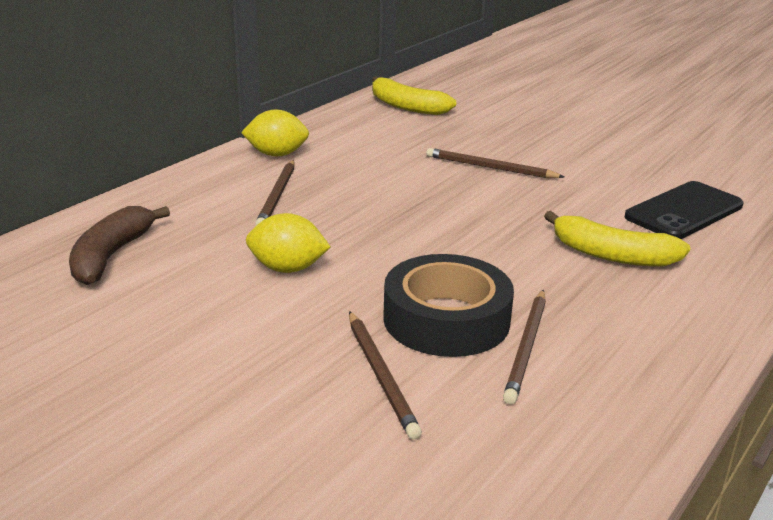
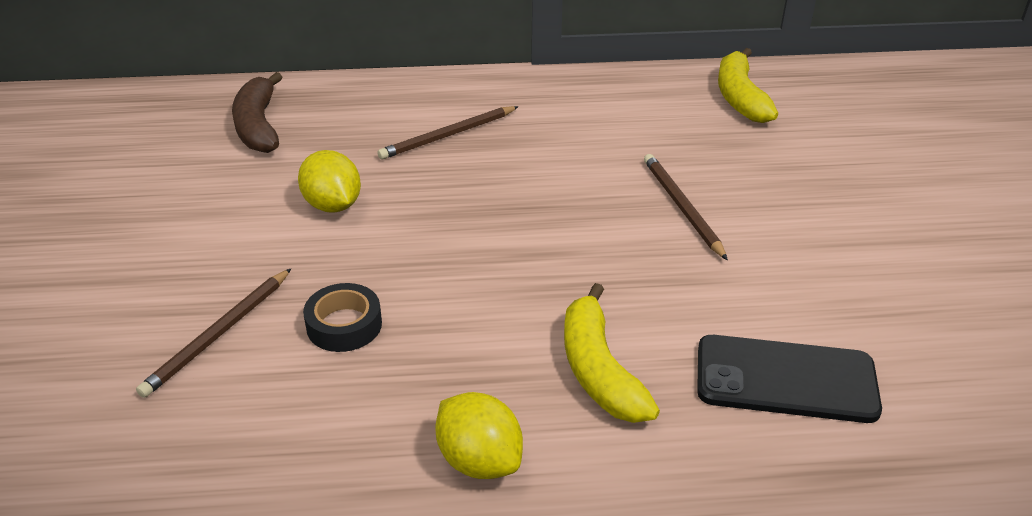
camera: 50 degrees right, 10 degrees up
(111, 256) = (258, 126): brown banana -> brown banana turned 75 degrees counterclockwise
(276, 154) = (523, 94): yellow lemon -> yellow lemon (479, 460)
(446, 319) = (344, 325): black tape -> black tape, size x0.55
(526, 348) = (345, 394): brown pencil -> none

